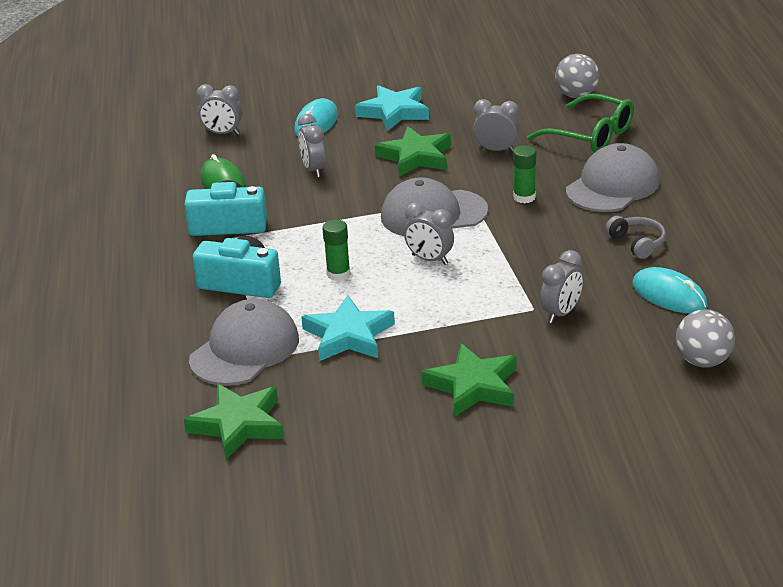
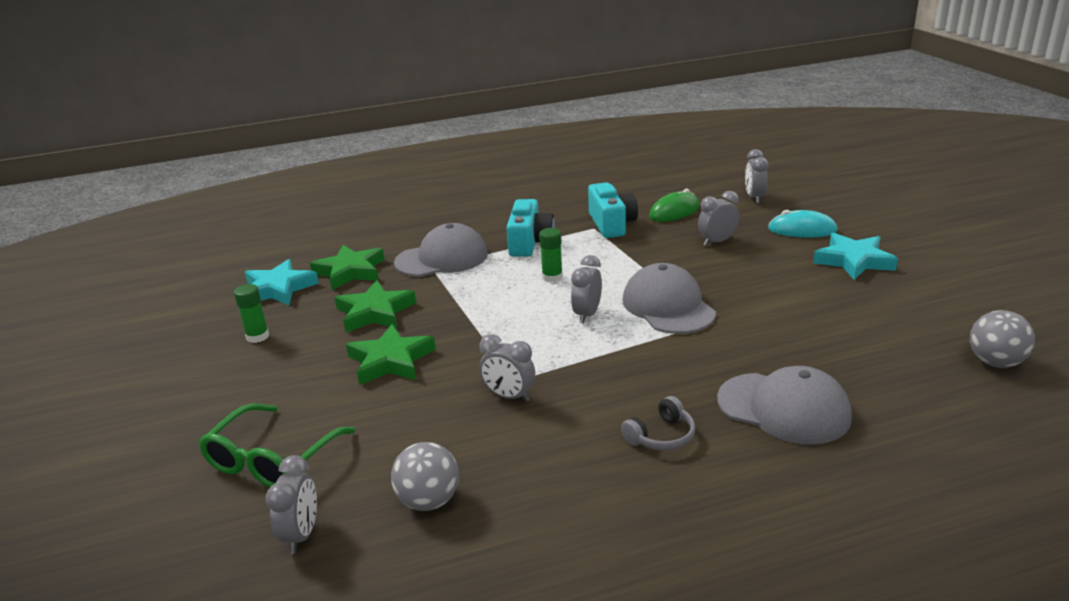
camera: 80 degrees right, 5 degrees down
(245, 349) = (442, 258): grey cap -> grey cap turned 45 degrees counterclockwise
(348, 335) = (462, 295): turquoise star -> turquoise star (278, 289)
(416, 157) = (771, 283): green star -> green star (375, 312)
(496, 150) = (816, 324): grey clock -> grey clock (301, 535)
(524, 197) = (725, 352): green glue stick -> green glue stick (257, 337)
(591, 135) = (898, 382): green glasses -> green glasses (271, 460)
(669, 295) = (556, 468): turquoise mouse -> none

